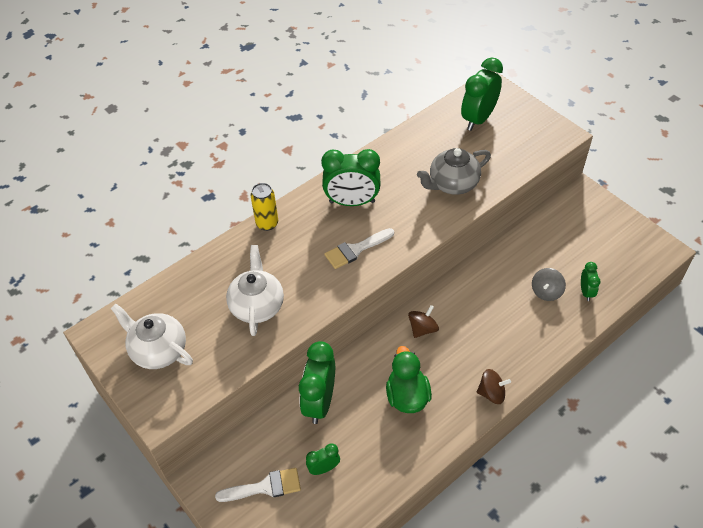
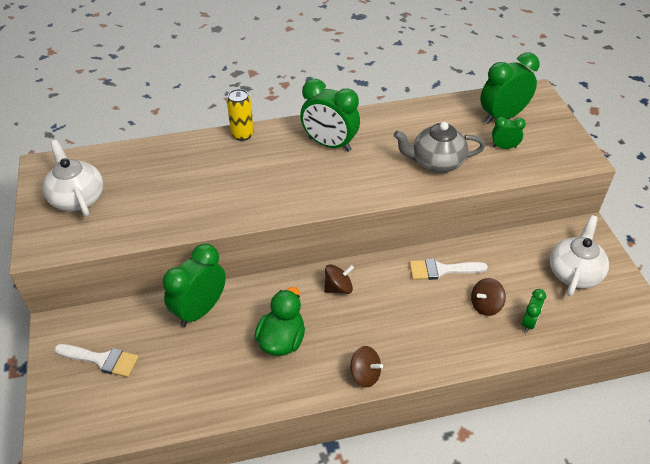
camera: 25 degrees right, 5 degrees down
(257, 306) = (183, 196): white teapot -> white teapot (574, 273)
(324, 468) = (162, 368): green clock -> green clock (504, 147)
(356, 250) = (303, 184): white brush -> white brush (441, 270)
(546, 292) = (485, 305): grey spinning top -> brown spinning top

